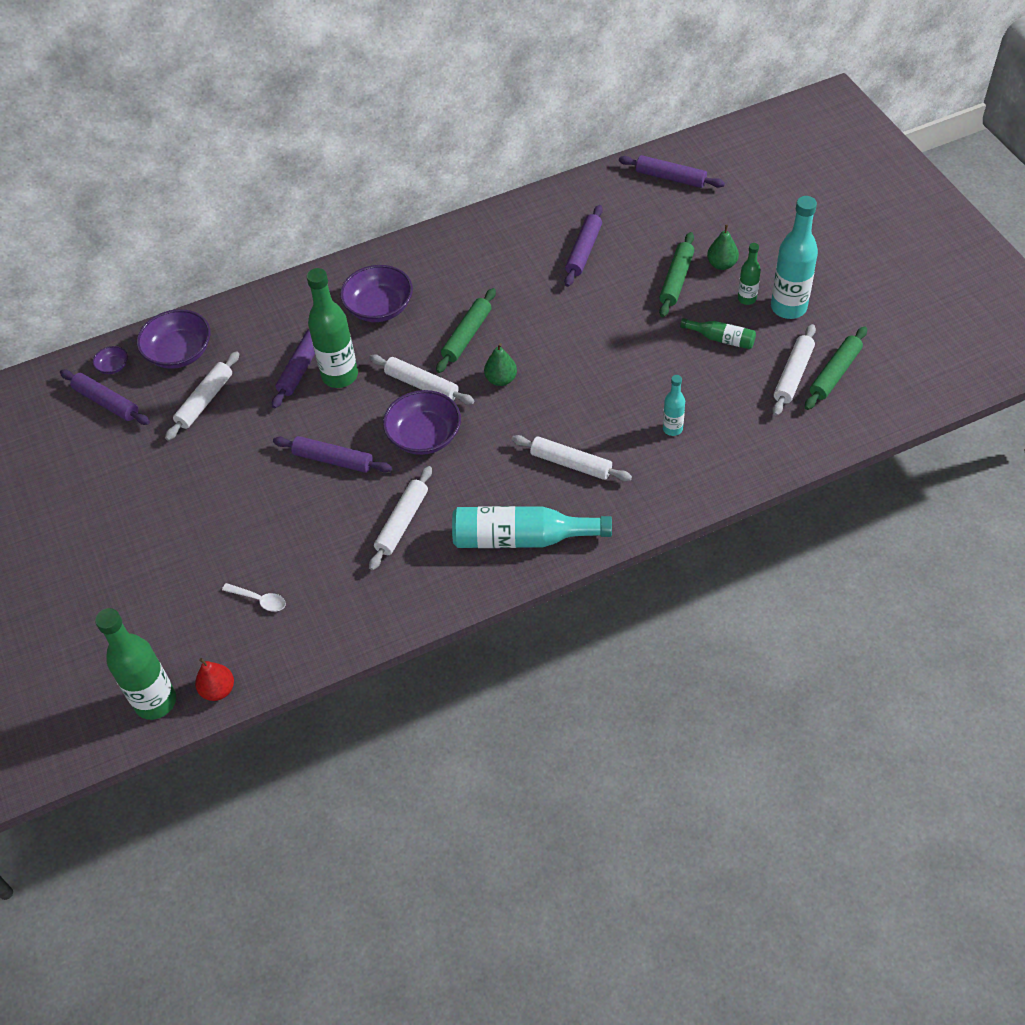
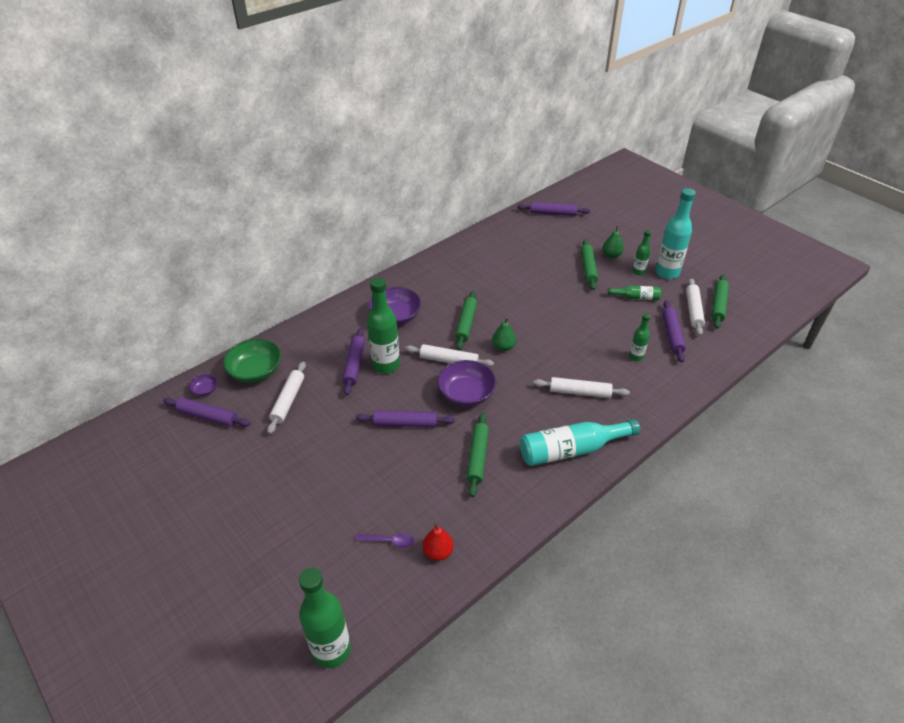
camera: 20 degrees left, 10 degrees down
(179, 352) = (256, 371): purple bowl -> green bowl
(218, 690) = (383, 625): red pear -> red pear (438, 552)
(259, 600) = (389, 541): white spoon -> purple spoon
(402, 522) = (478, 457): white rolling pin -> green rolling pin
(583, 251) = (519, 261): purple rolling pin -> purple rolling pin (672, 334)
(672, 429) = (636, 357): turquoise bottle -> green bottle

